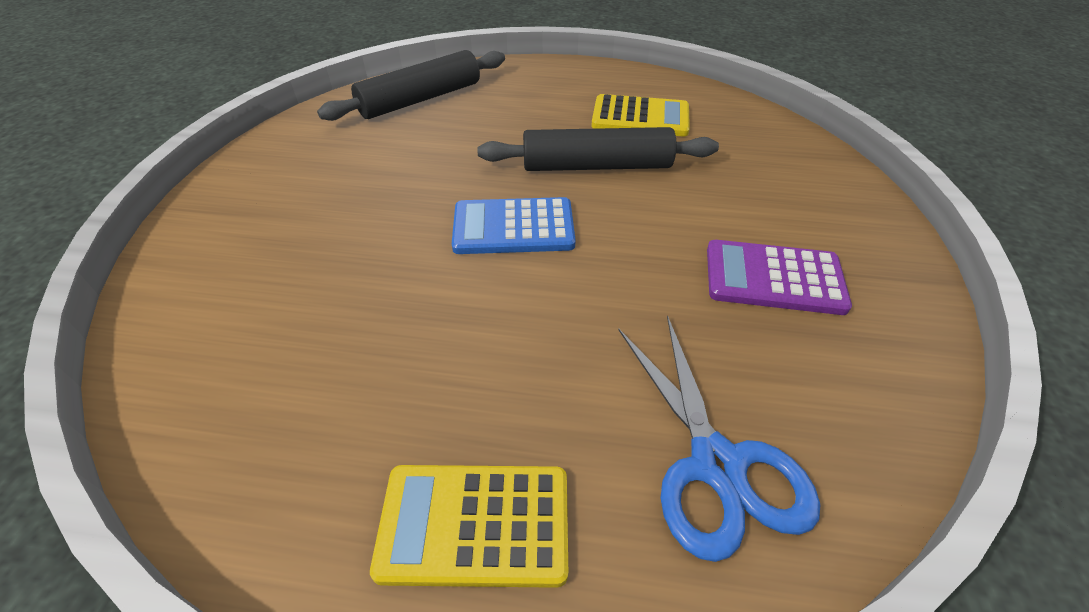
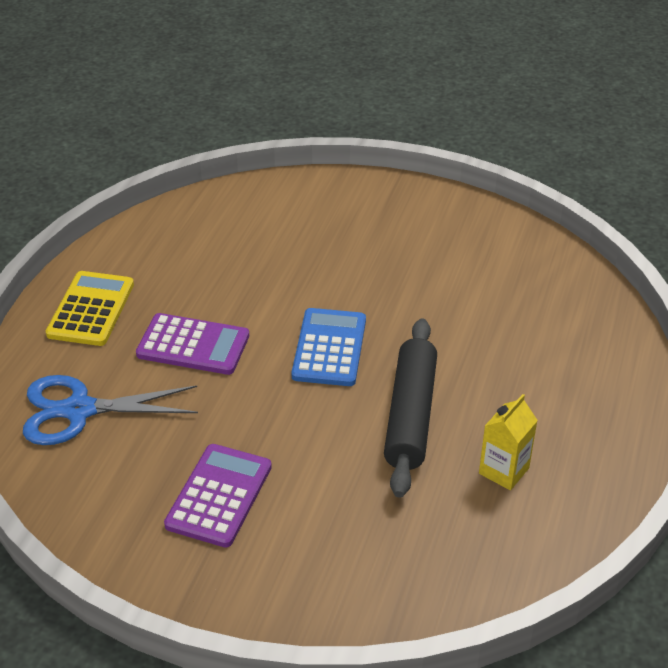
camera: 100 degrees right, 5 degrees down
(420, 99) = (560, 302): black rolling pin -> none
(537, 353) = (193, 345): none -> purple calculator
(640, 117) = (503, 471): yellow calculator -> yellow carton

